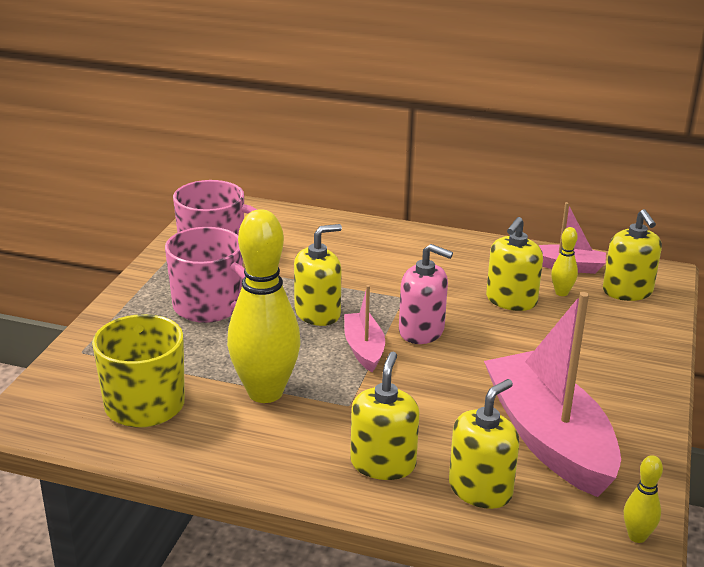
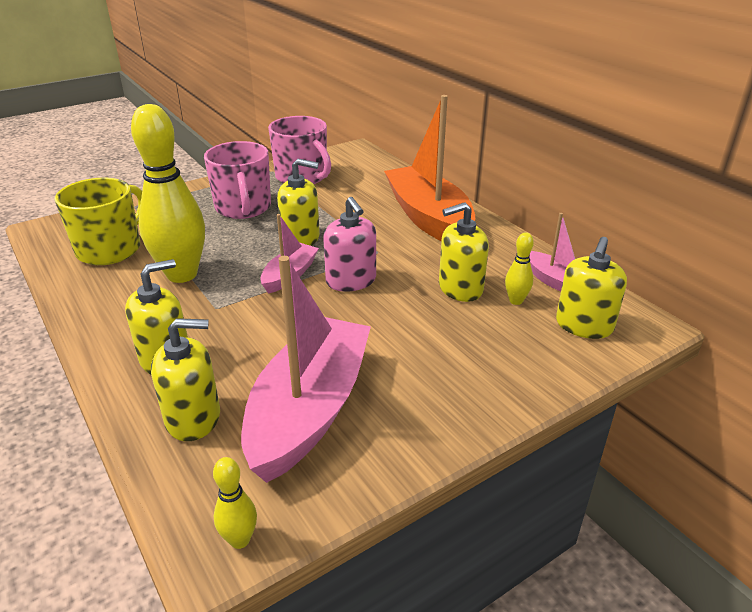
camera: 40 degrees right, 5 degrees up
(397, 250) = (429, 218): none -> orange boat

